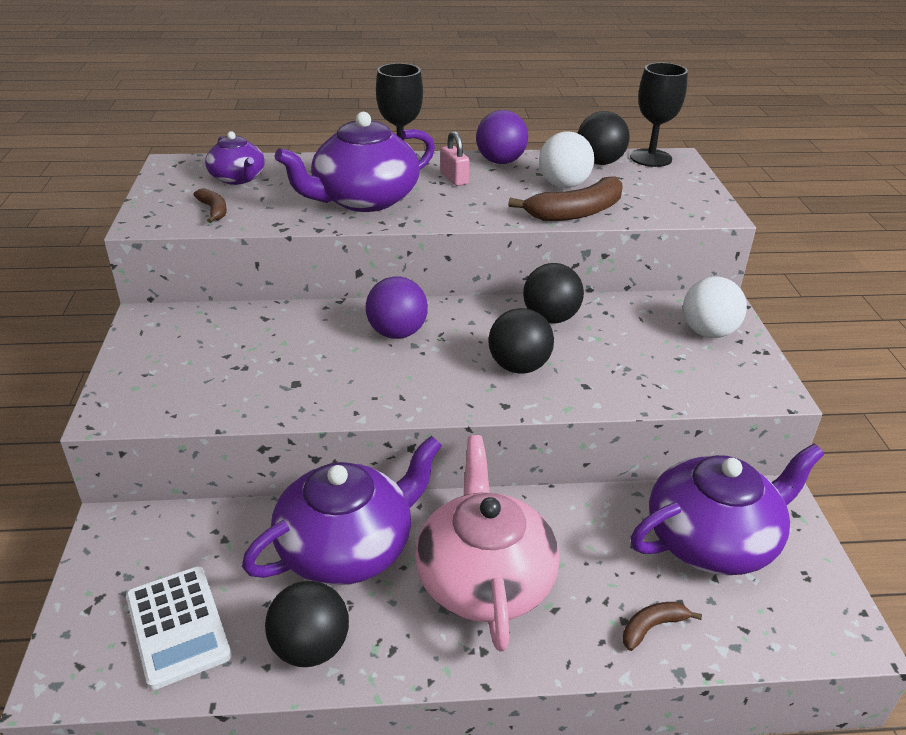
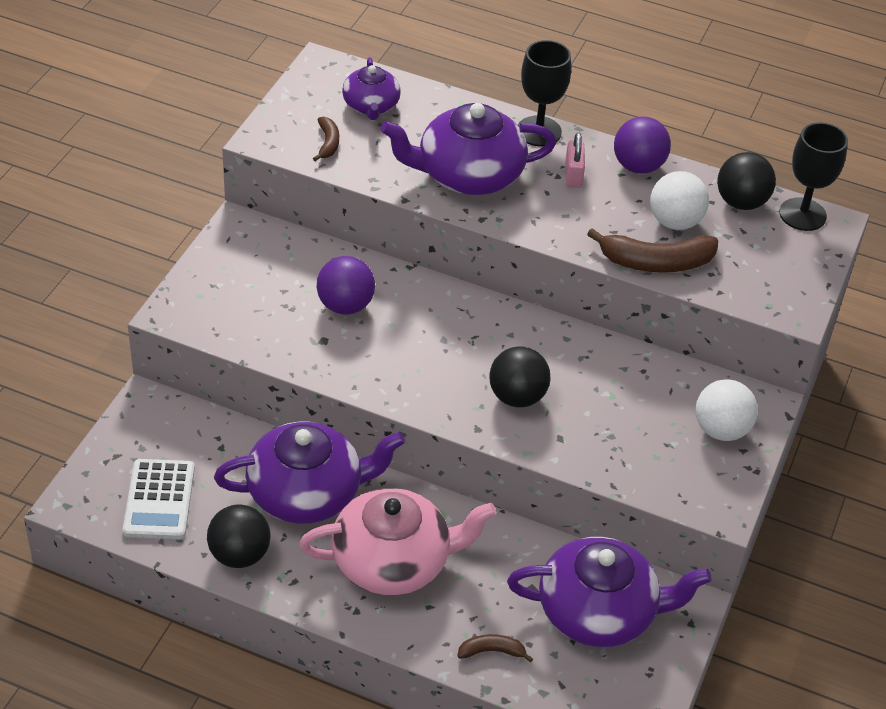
camera: 25 degrees right, 10 degrees up
(397, 333) = (437, 321): purple ball -> purple ball (345, 305)
(484, 579) = (393, 561): pink teapot -> pink teapot turned 60 degrees clockwise
(550, 318) = (585, 357): black ball -> none

